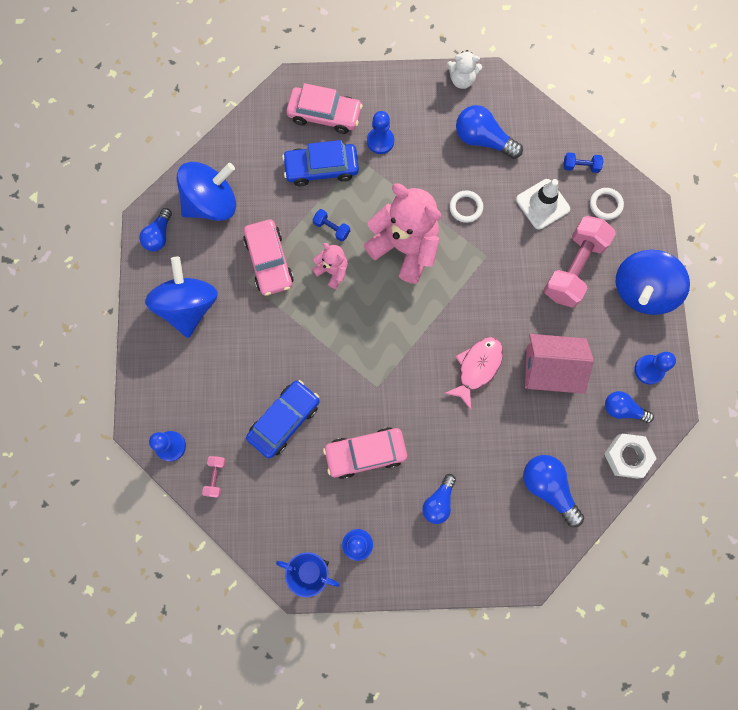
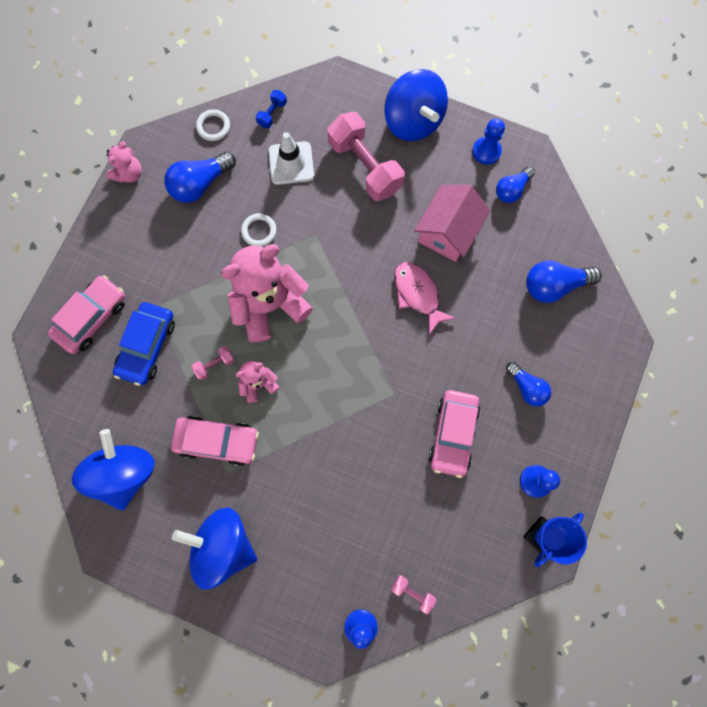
camera: 65 degrees left, 0 degrees up
(159, 235) = (131, 544): blue light bulb -> none
(284, 420) = (386, 498): blue car -> none
(331, 228) = (214, 364): blue dumbbell -> pink dumbbell
(380, 141) = (150, 277): blue pawn -> none
(462, 79) = (129, 174): white teddy bear -> pink teddy bear
(605, 204) = (319, 111): white ring -> white ring (213, 126)
(627, 456) = (554, 206): white nut -> none

